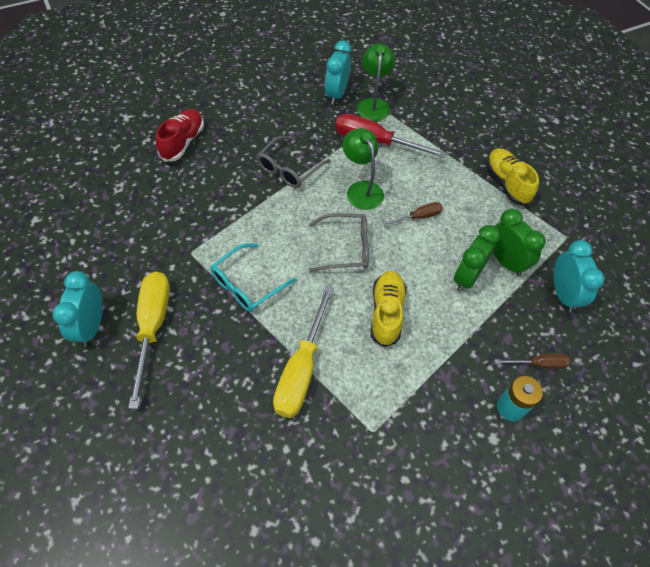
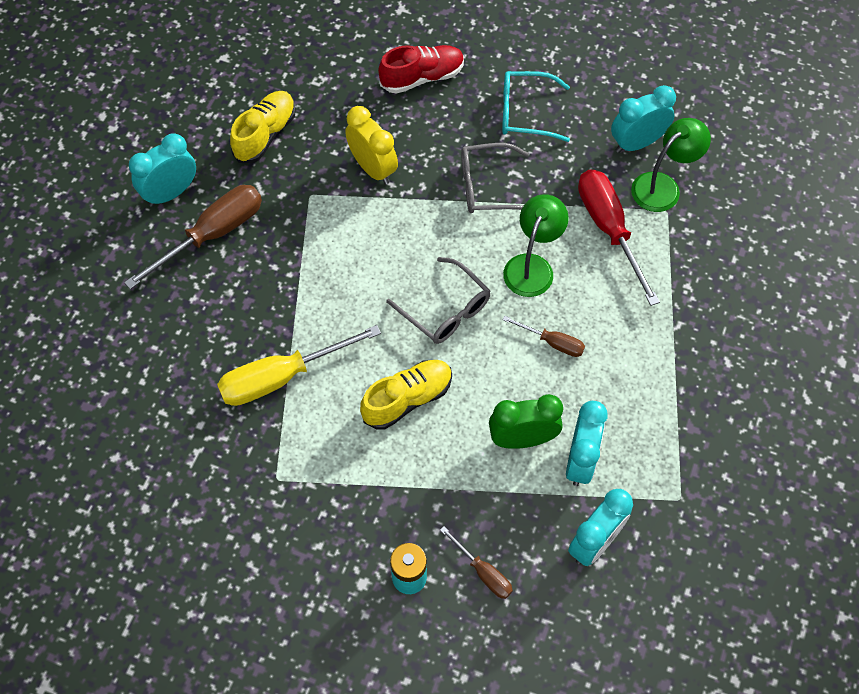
camera: 50 degrees right, 5 degrees up
(153, 327) = (212, 235): yellow screwdriver -> brown screwdriver
(212, 209) = (373, 168): none -> yellow clock
(247, 284) = (323, 265): turquoise glasses -> turquoise glasses (526, 113)
(505, 261) = (580, 461): green clock -> turquoise clock
(507, 183) = (694, 391): yellow shoe -> yellow shoe (265, 135)

